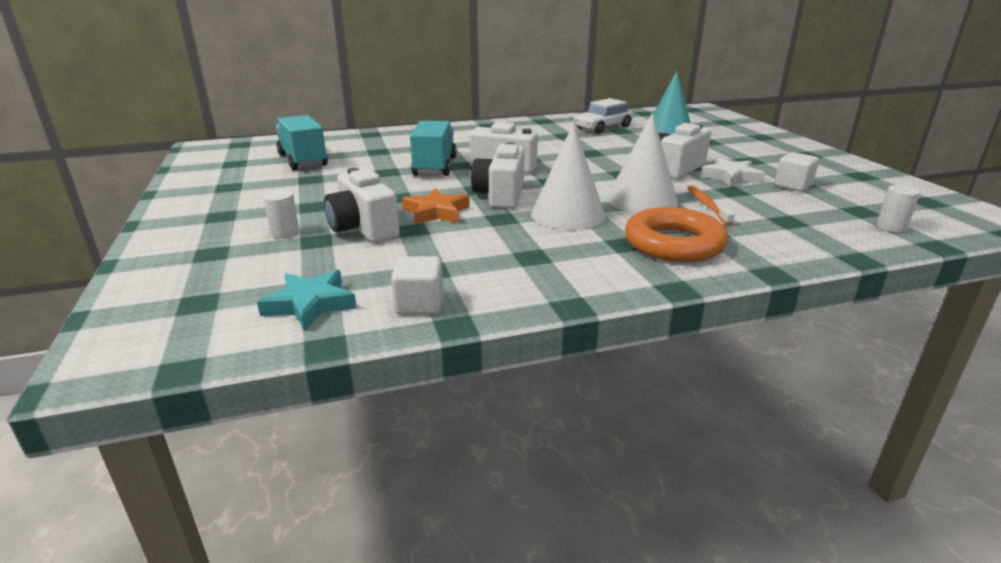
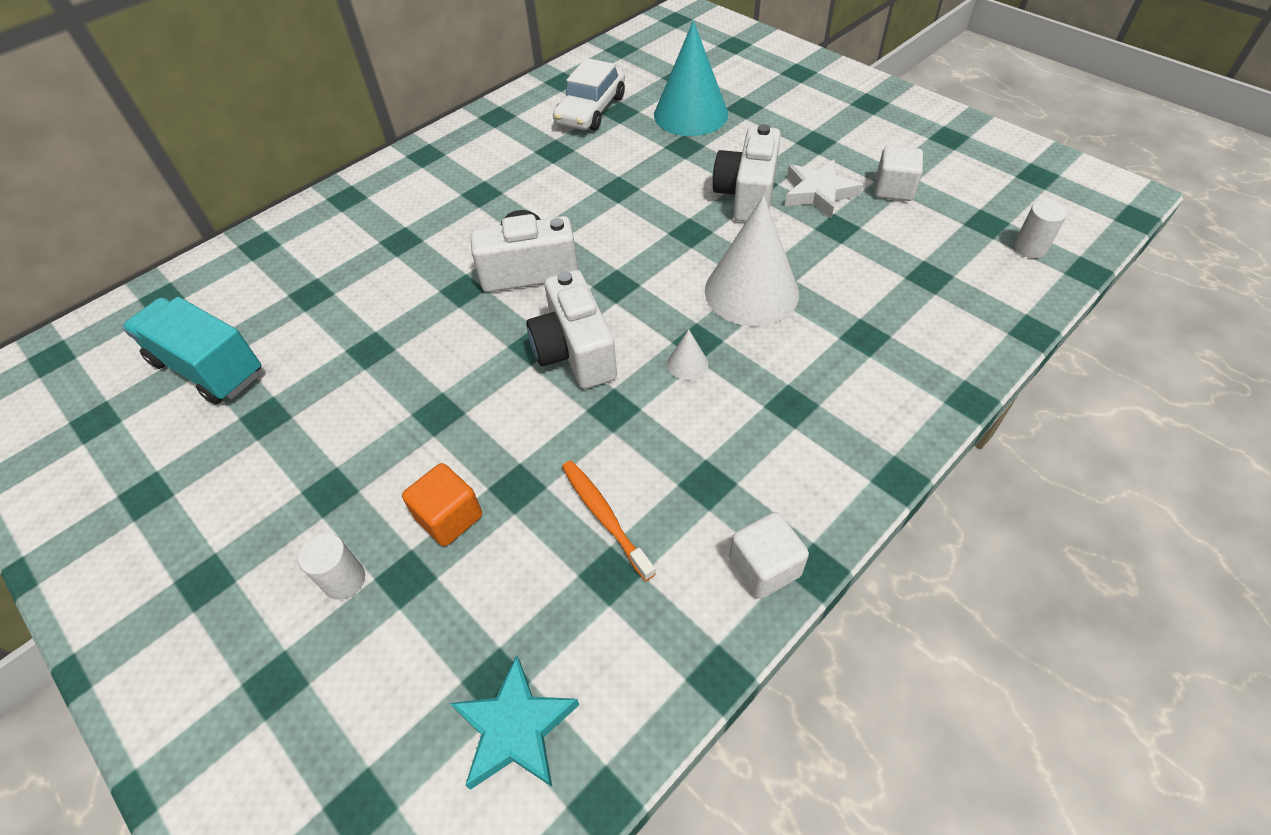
camera: 25 degrees left, 25 degrees up
(363, 229) = (449, 517): white camera -> orange cube
(419, 304) = (649, 656): white cube -> white cube (764, 567)
(435, 166) = (430, 307): turquoise truck -> none
(436, 212) = (518, 431): orange star -> none
(568, 214) = (687, 364): white cone -> white cone, size x0.41
(673, 244) = (843, 381): orange ring -> none
(707, 205) = (830, 275): orange toothbrush -> orange toothbrush (604, 516)

